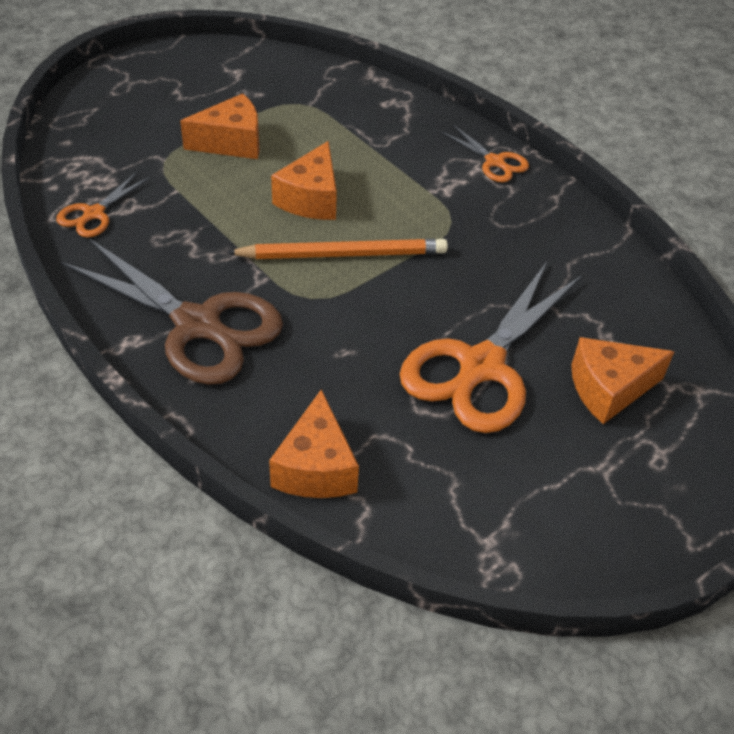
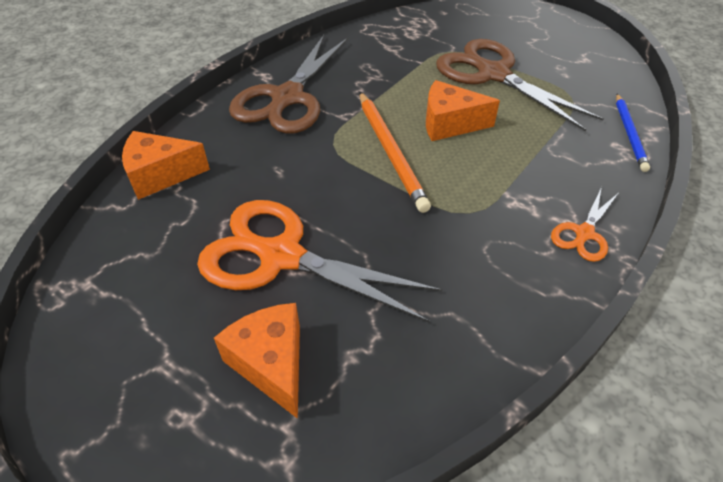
camera: 80 degrees right, 0 degrees up
(93, 214) = (378, 37): orange scissors -> none
(231, 142) = (492, 74): orange cheese -> brown scissors
(373, 90) = (629, 134): none -> blue pencil

